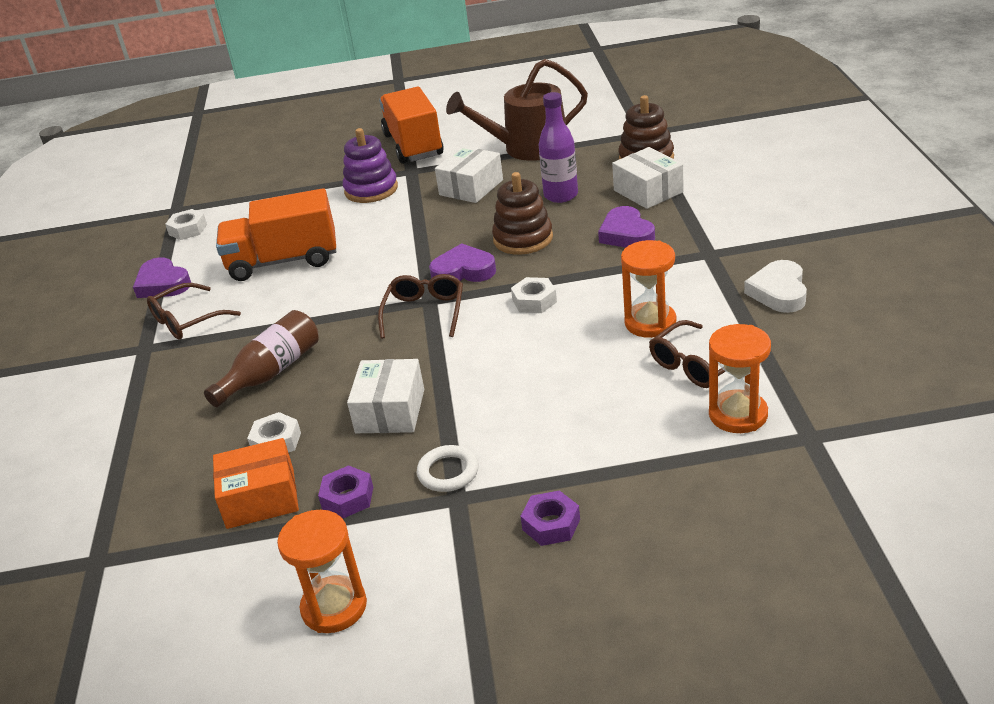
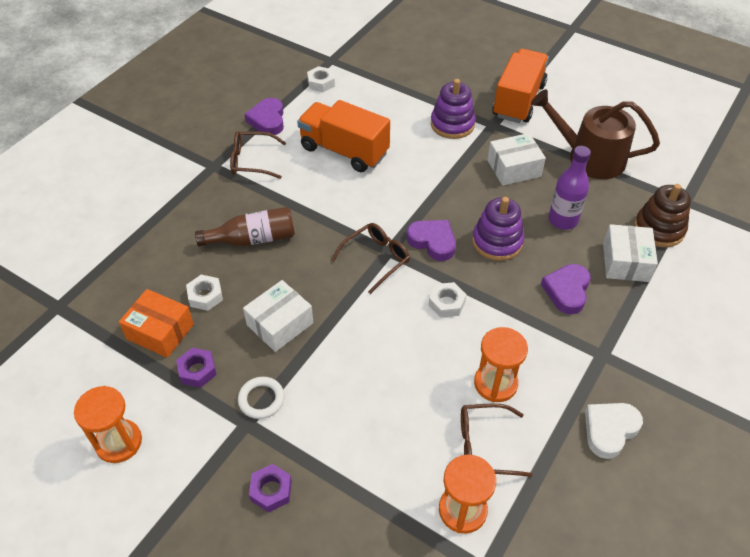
camera: 35 degrees right, 15 degrees up
(523, 239) = (497, 242): brown stacking toy -> purple stacking toy

